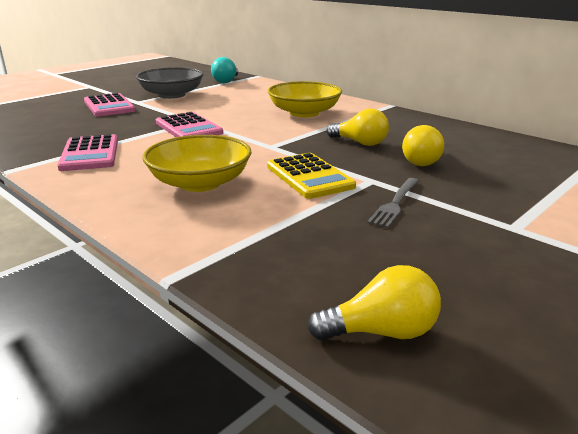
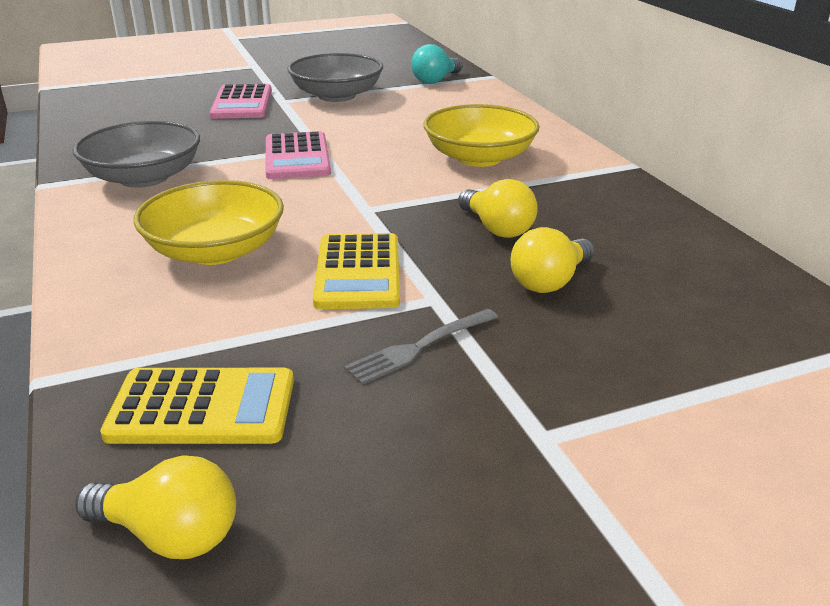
camera: 25 degrees right, 5 degrees up
(90, 154) = (144, 177): pink calculator -> grey bowl
(308, 263) = (202, 408): none -> yellow calculator

